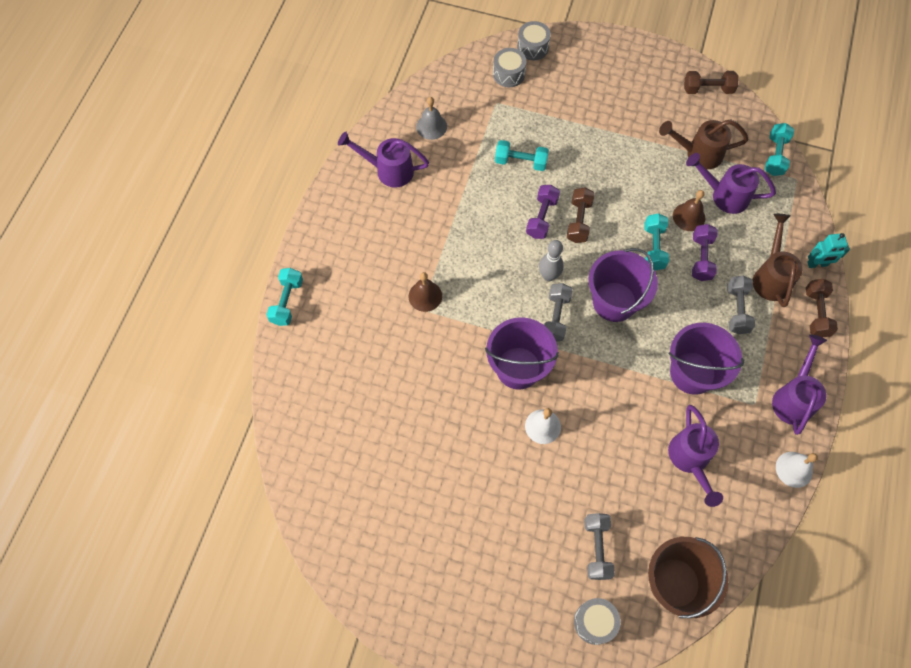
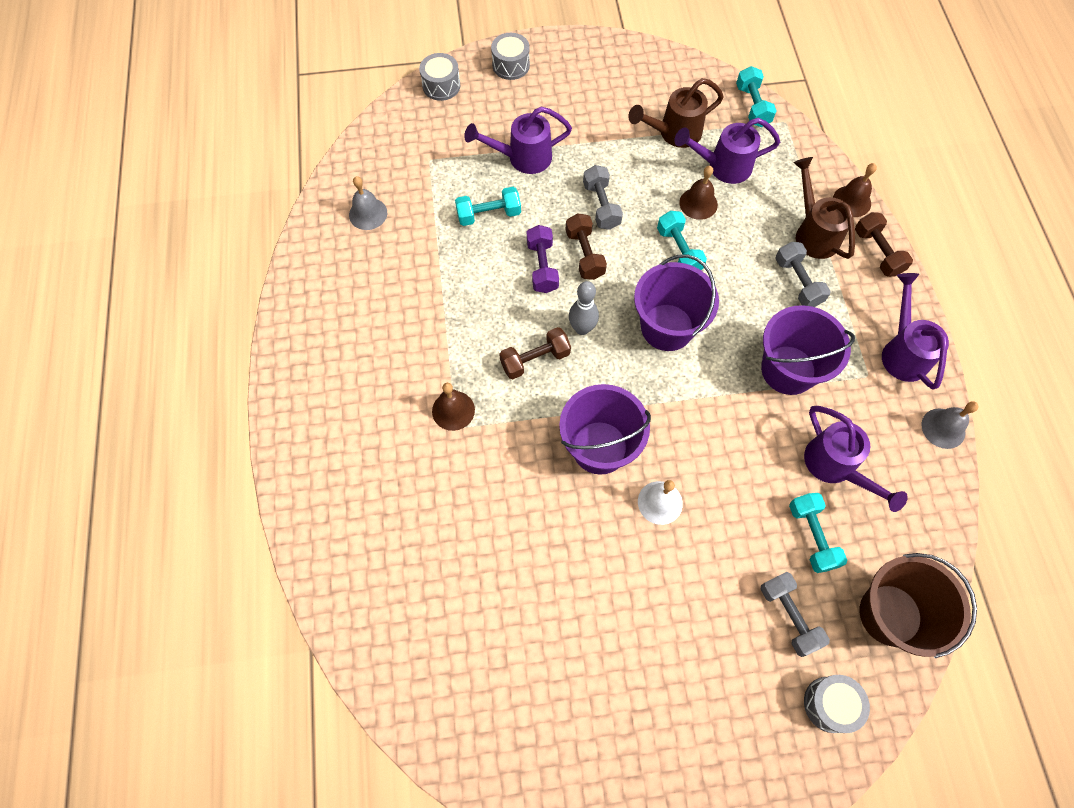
camera: 25 degrees left, 0 degrees up
(287, 302) = (289, 488): turquoise dumbbell -> turquoise dumbbell (812, 536)
(388, 170) = (341, 282): purple watering can -> purple watering can (523, 158)
(508, 74) = (428, 124): grey drum -> grey drum (511, 65)
(555, 317) = (612, 371): grey dumbbell -> grey dumbbell (601, 206)
(701, 258) = (733, 242): purple dumbbell -> none
(708, 89) = (649, 63): brown dumbbell -> brown dumbbell (535, 360)
(794, 469) = (943, 428): white bell -> grey bell
(817, 264) = (852, 201): turquoise robot -> brown bell

